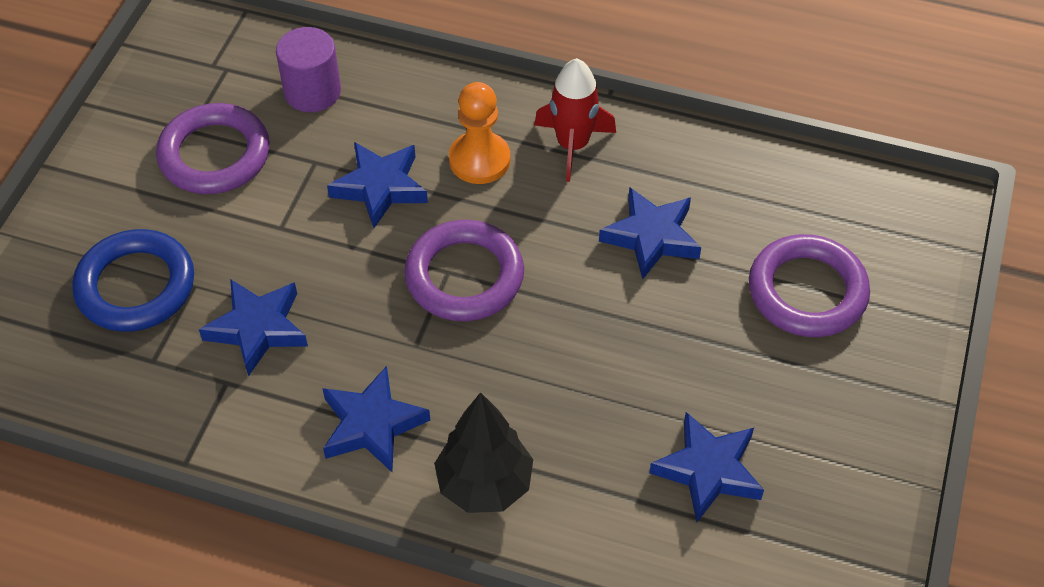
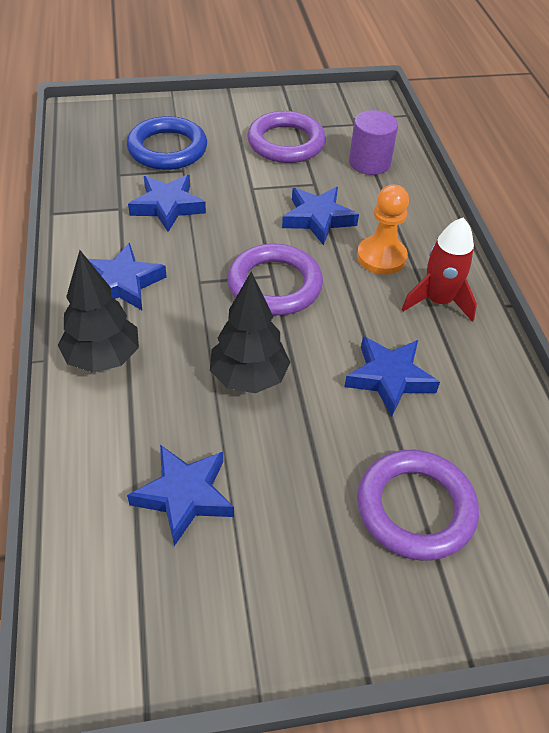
camera: 60 degrees right, 5 degrees down
(587, 356) = (248, 378): none -> black tree

